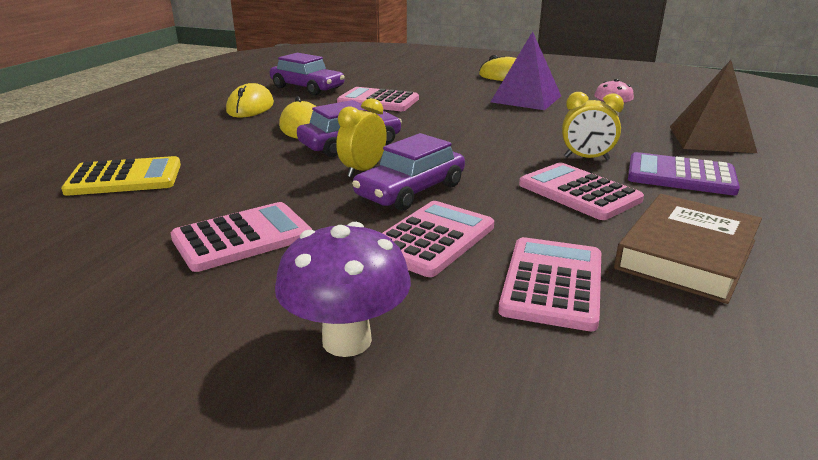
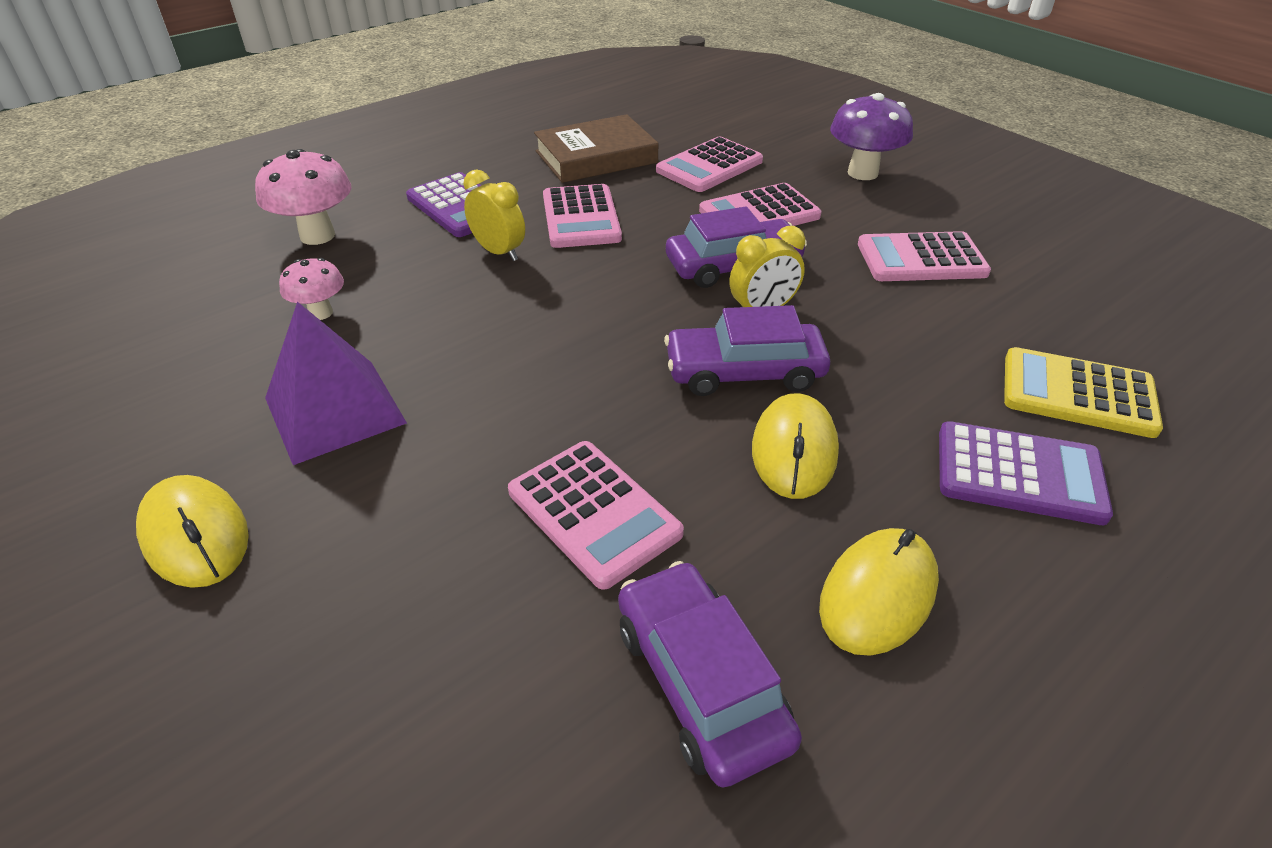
camera: 150 degrees left, 15 degrees up
(179, 142) = (1019, 474): none -> purple calculator
(711, 139) = (317, 236): brown pyramid -> pink mushroom

